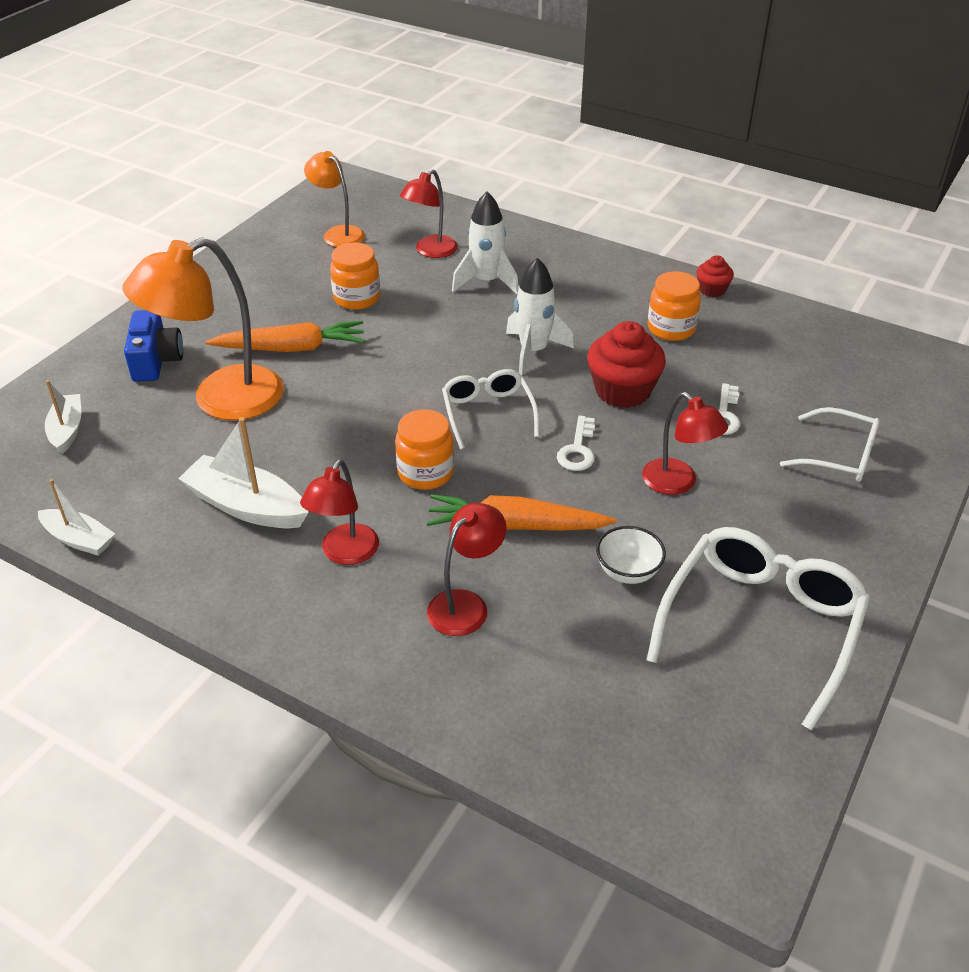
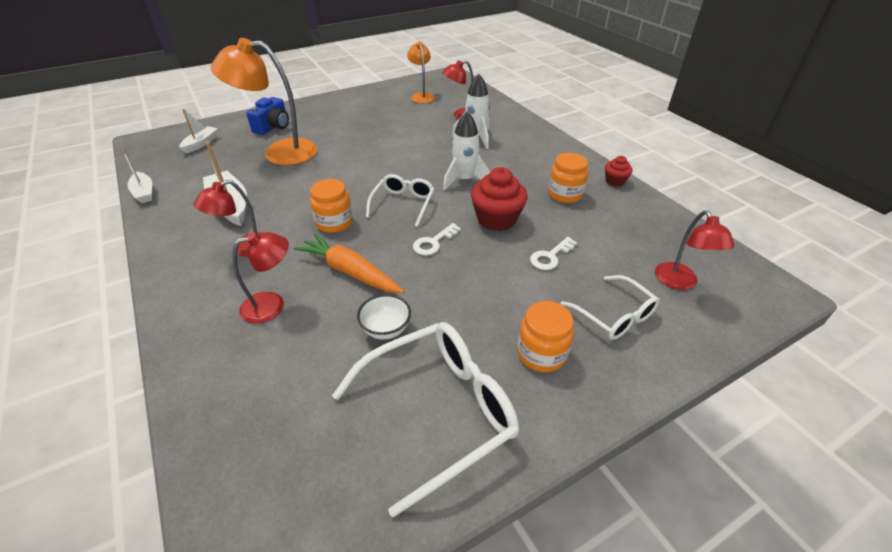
camera: 30 degrees right, 0 degrees up
(291, 348) = (339, 140): orange carrot -> none
(357, 298) = (397, 127): orange jar -> orange jar (541, 354)
(677, 483) = (476, 287): red lamp -> red lamp (680, 282)

